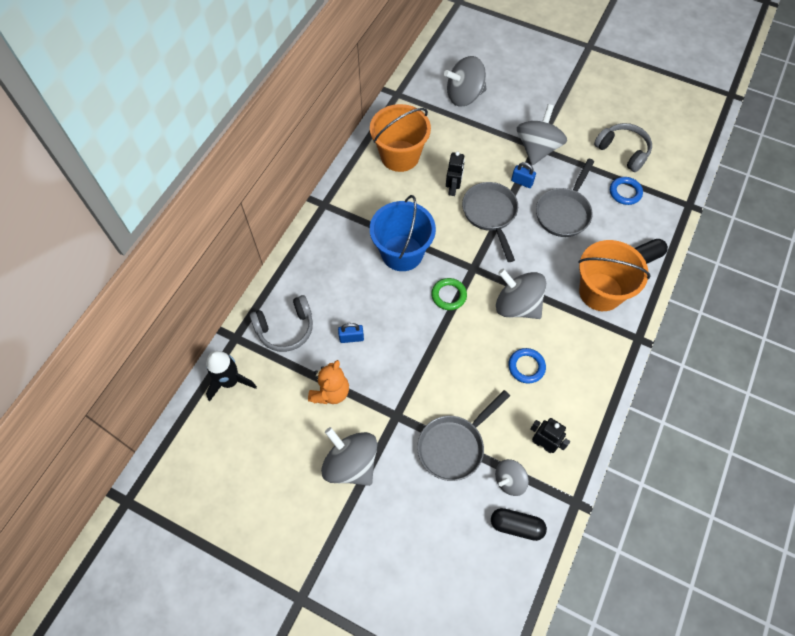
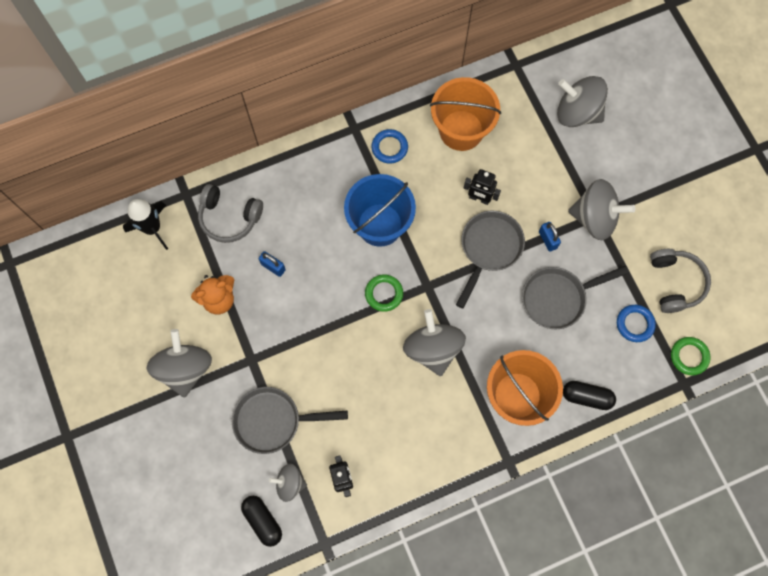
camera: 40 degrees right, 10 degrees up
(453, 188) = (479, 198): black robot -> black robot turned 60 degrees clockwise
(526, 367) = (390, 406): blue ring -> blue ring (389, 147)
(537, 149) = (594, 218): grey spinning top -> grey spinning top turned 45 degrees clockwise
(675, 187) = (689, 356): none -> green ring

